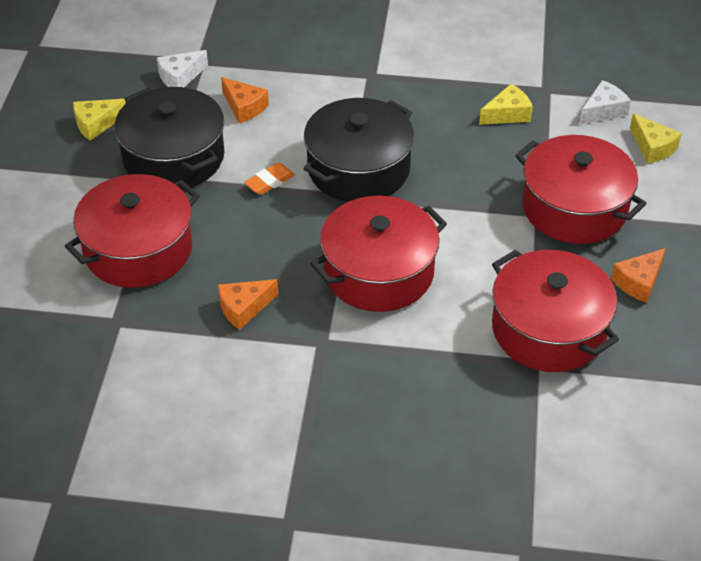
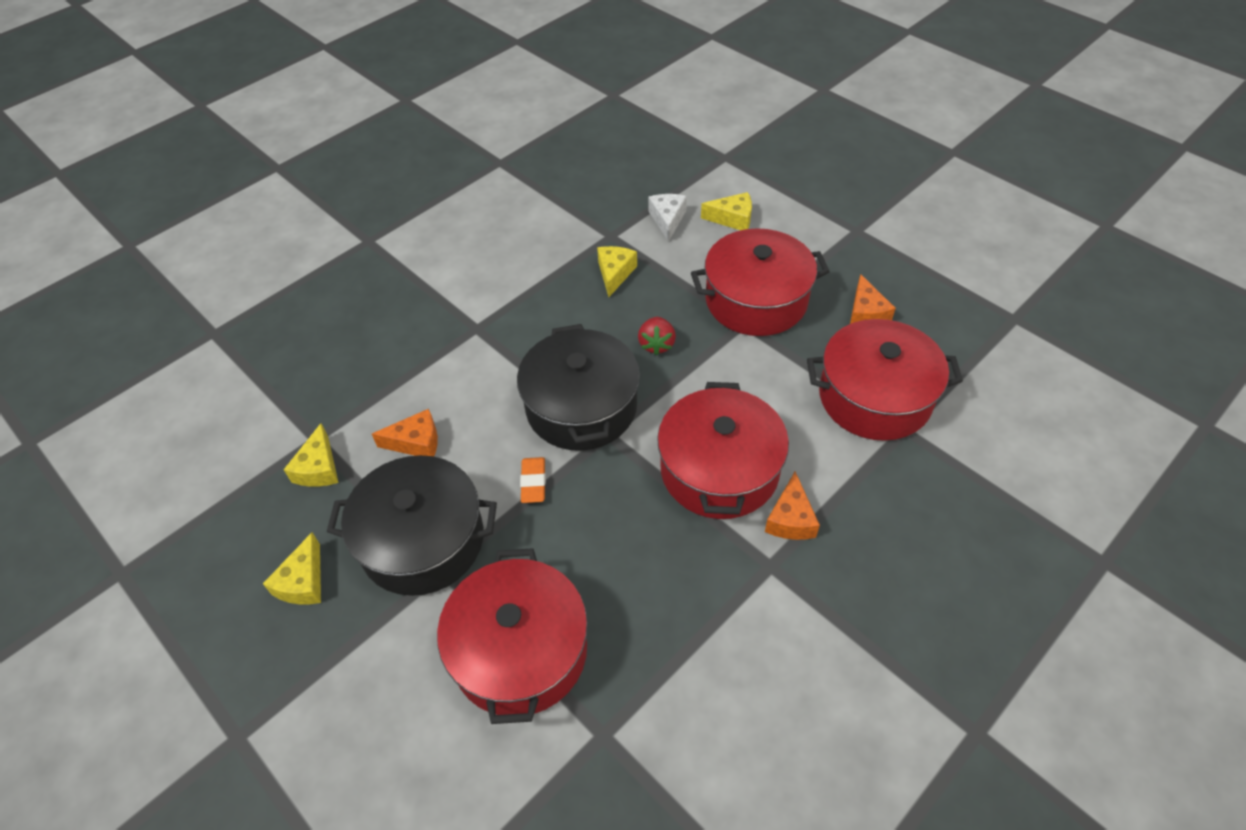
camera: 50 degrees left, 5 degrees up
(180, 77) = (319, 468): white cheese -> yellow cheese
(244, 308) = (678, 604): orange cheese -> orange cheese (790, 519)
(461, 176) = (656, 344): none -> red strawberry

